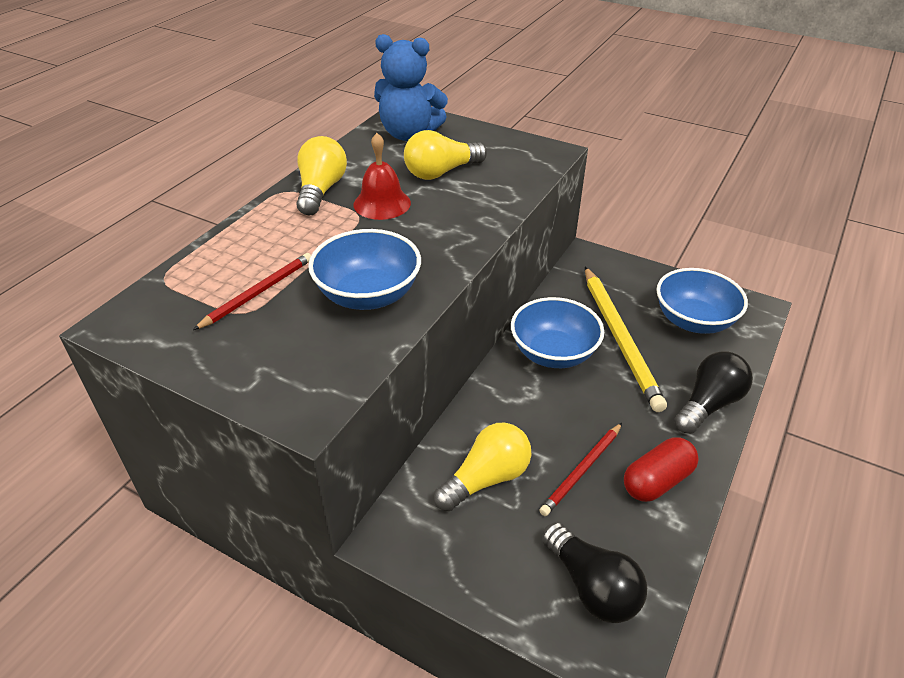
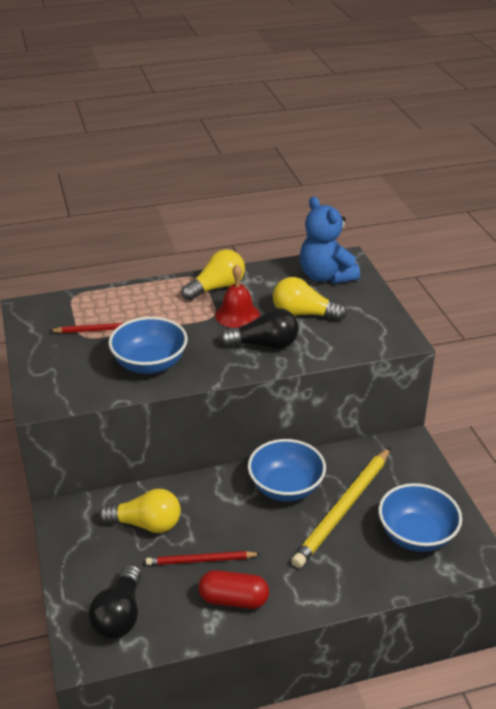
camera: 45 degrees right, 5 degrees down
(709, 404) = (337, 588): black light bulb -> black light bulb (264, 345)

